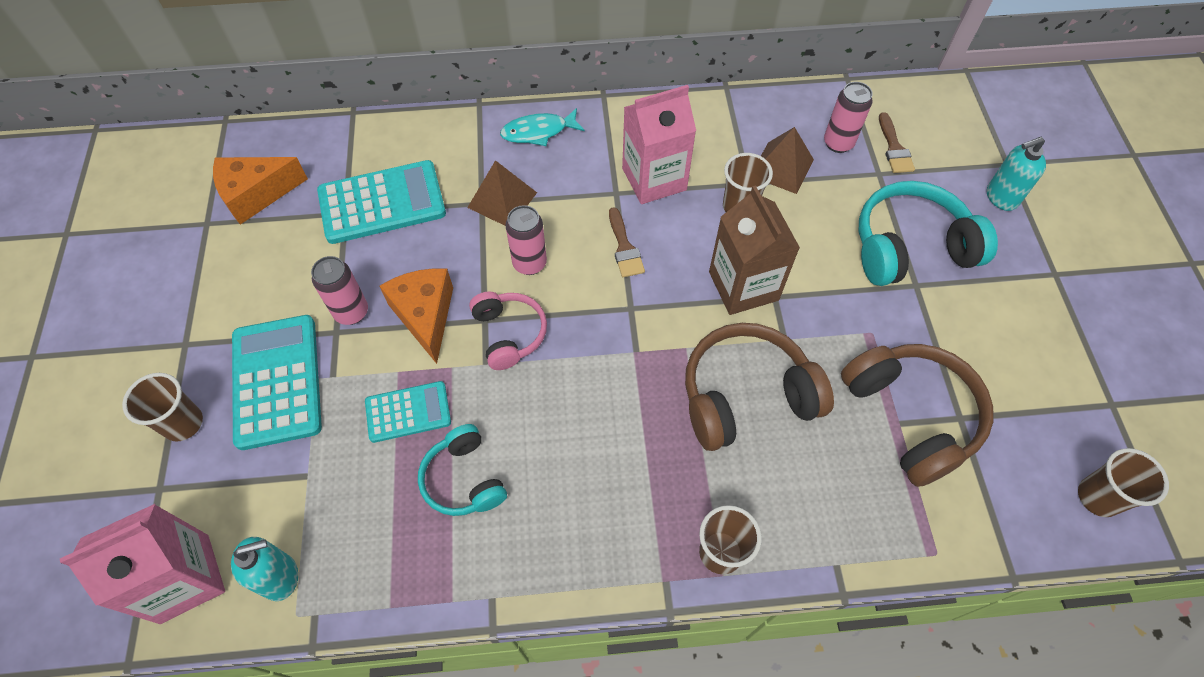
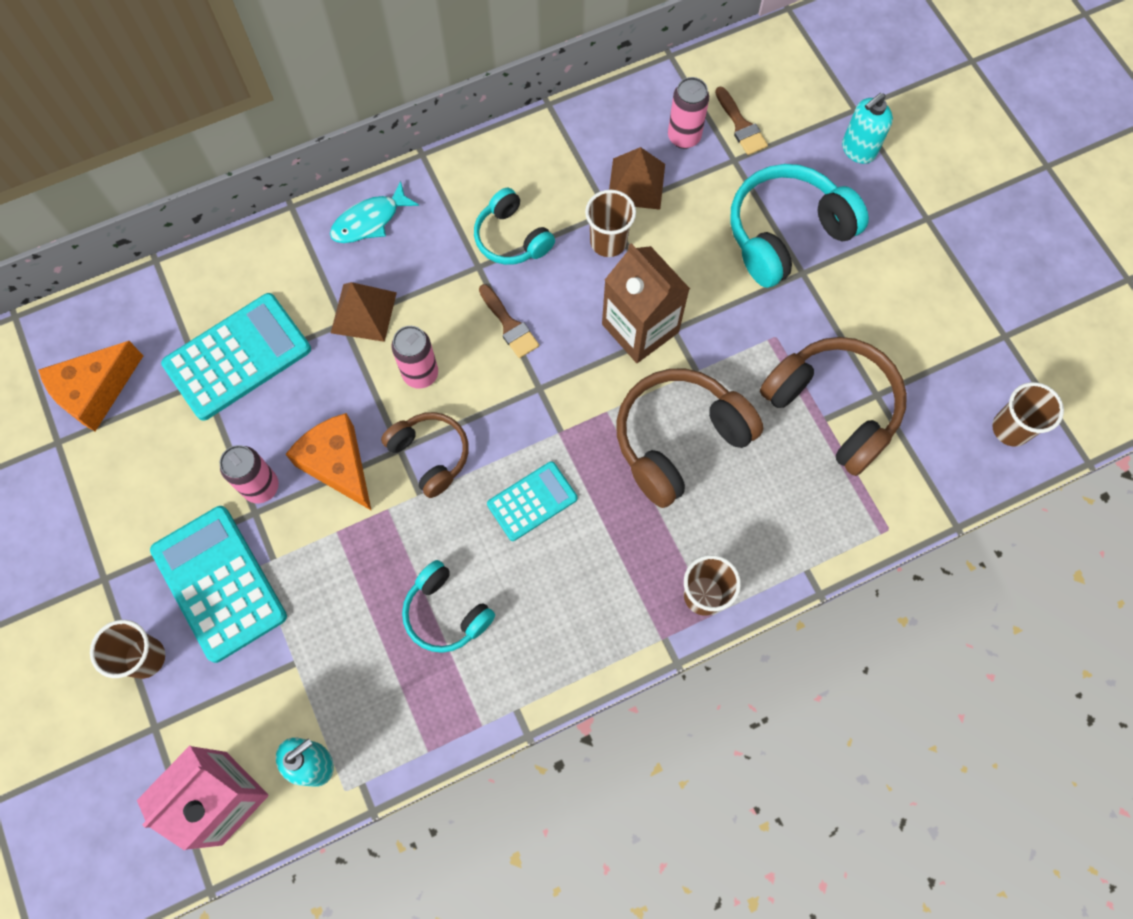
camera: 20 degrees left, 10 degrees up
(408, 412) = (364, 568): turquoise calculator -> turquoise calculator (532, 501)
(509, 334) = (430, 455): pink headphones -> brown headphones
(654, 179) = (511, 238): pink carton -> turquoise headphones

